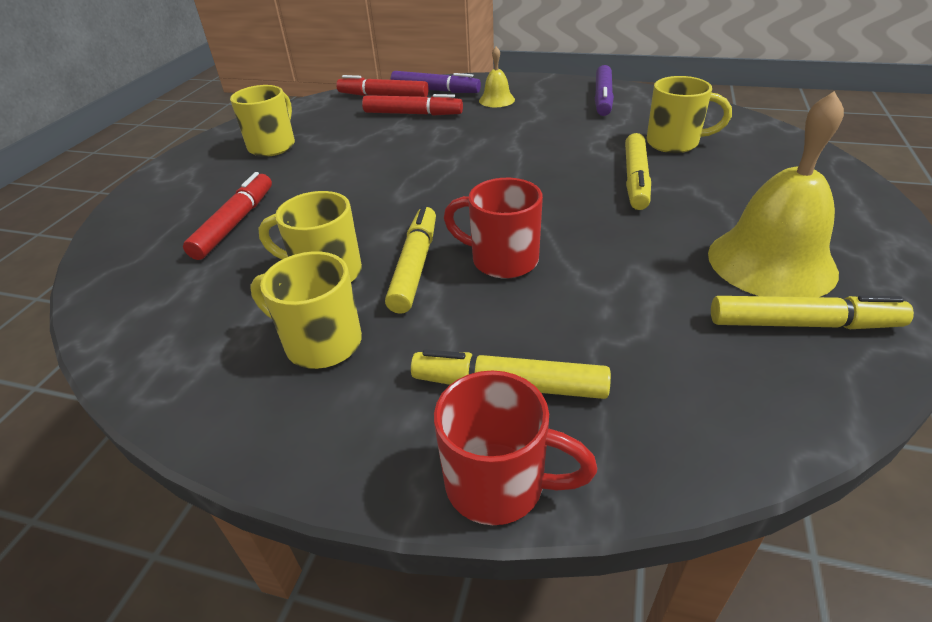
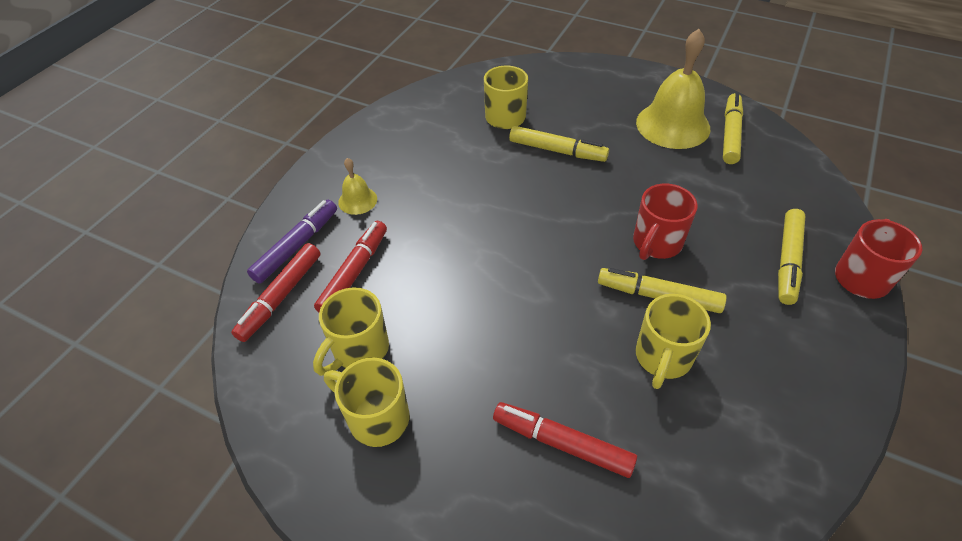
camera: 80 degrees left, 10 degrees up
(321, 343) = (752, 360): yellow mug -> yellow mug (359, 350)
(602, 98) = (398, 131): purple marker -> none

